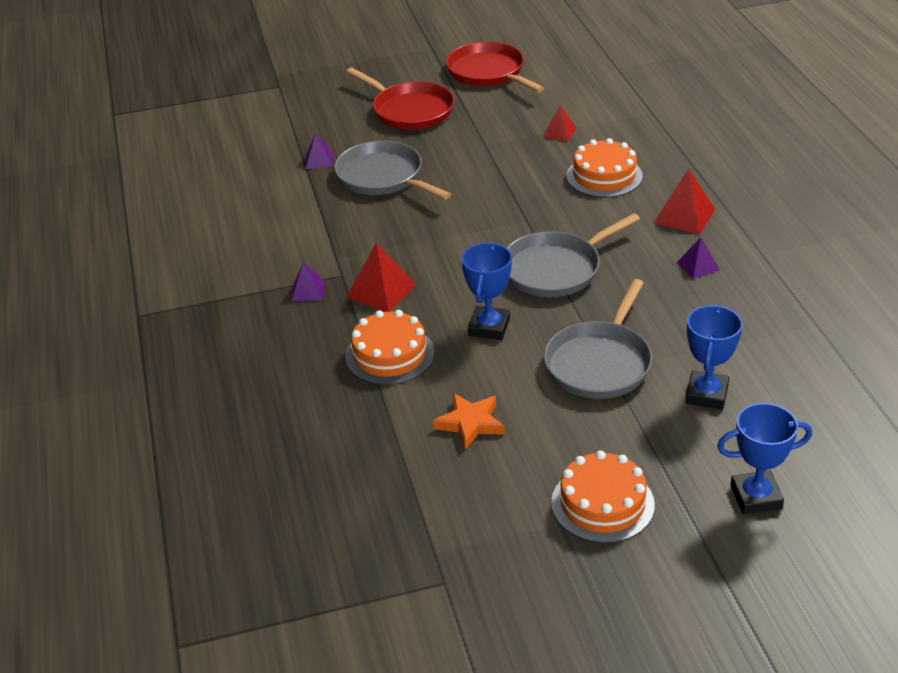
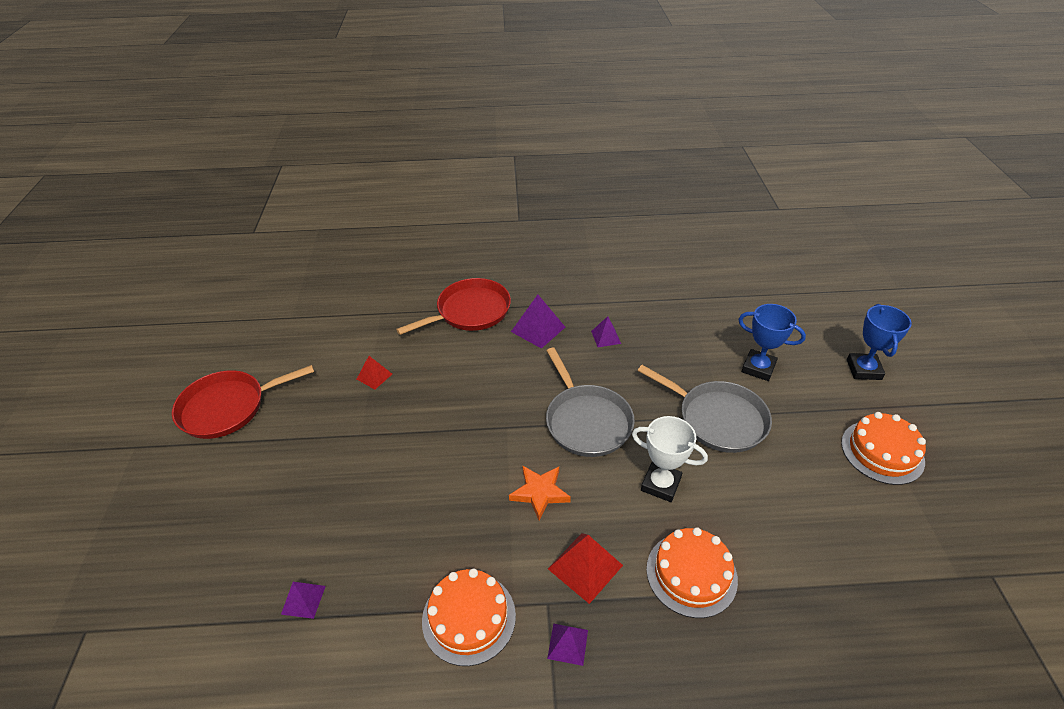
camera: 80 degrees left, 5 degrees up
(383, 177) = (375, 535): grey pan -> none
(410, 110) = (254, 488): red pan -> red pan (470, 311)
(470, 423) = (793, 522): orange star -> orange star (540, 492)
(489, 327) = (660, 484): blue trophy -> white trophy
(604, 176) = (460, 362): orange cake -> orange cake (469, 617)
(684, 216) = (538, 329): red pyramid -> purple pyramid

